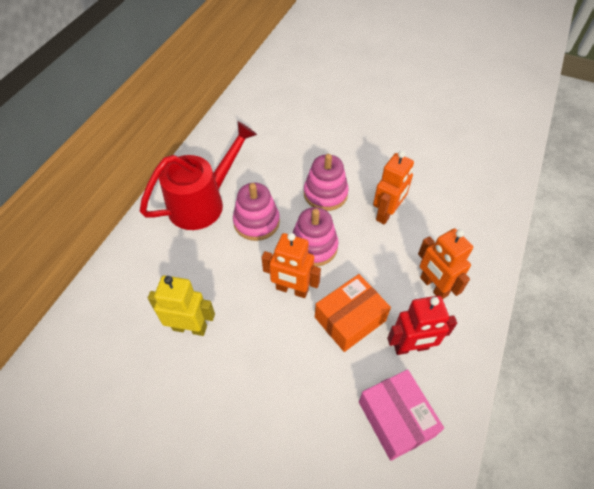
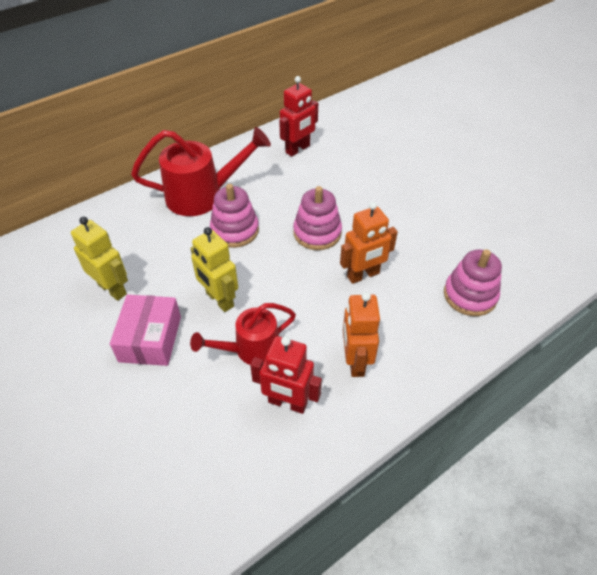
camera: 30 degrees right, 5 degrees down
(253, 126) = (298, 149): none -> red robot
(292, 289) = (219, 300): orange robot -> yellow robot
(313, 247) = (268, 273): pink stacking toy -> pink stacking toy (470, 295)
(350, 319) = (250, 349): orange box -> red watering can
(396, 418) = (221, 455): pink box -> pink box (150, 339)

